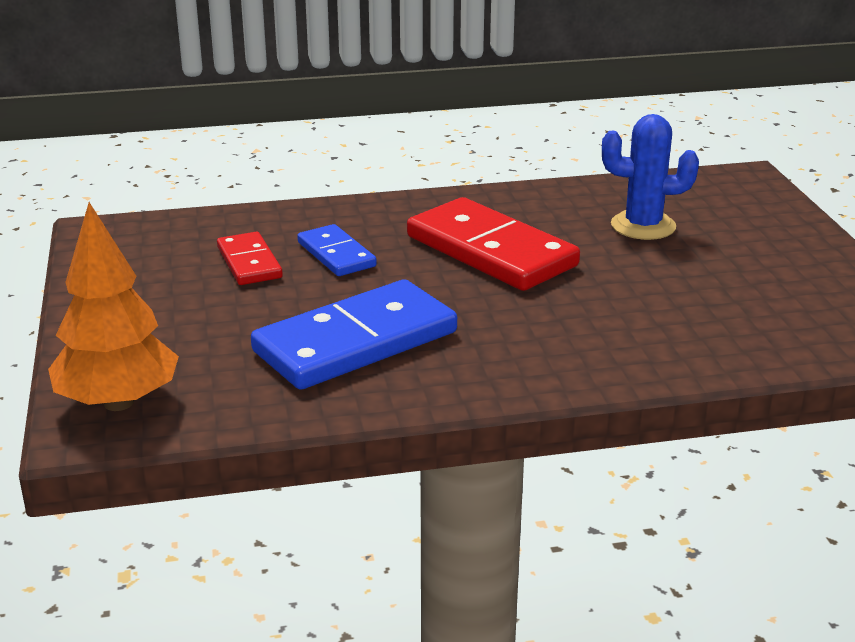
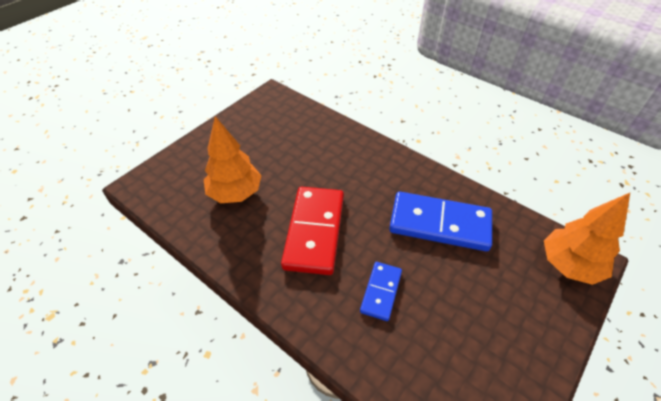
camera: 130 degrees left, 20 degrees up
(249, 262) = (430, 325): red domino -> none
(643, 226) = (235, 193): blue cactus -> orange tree

